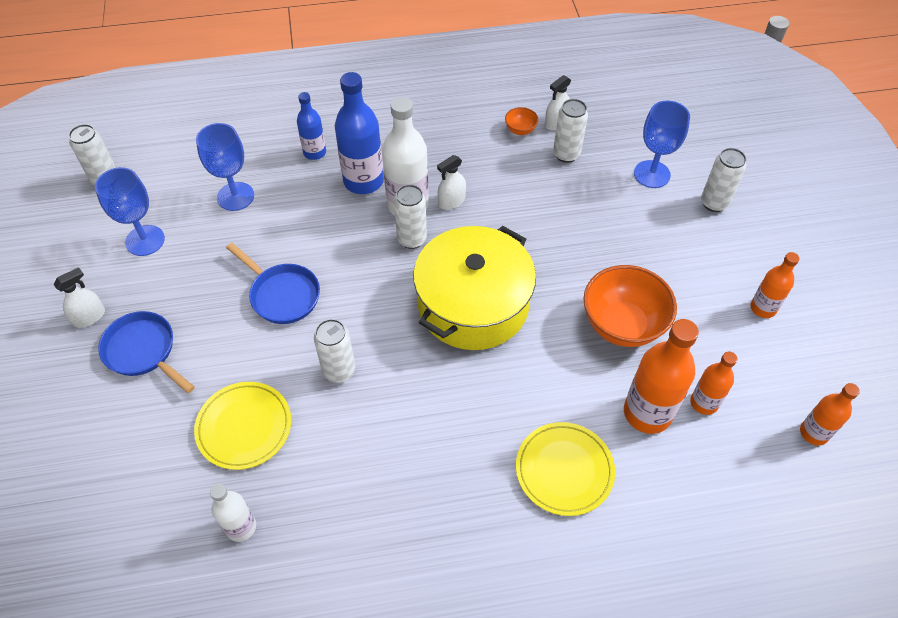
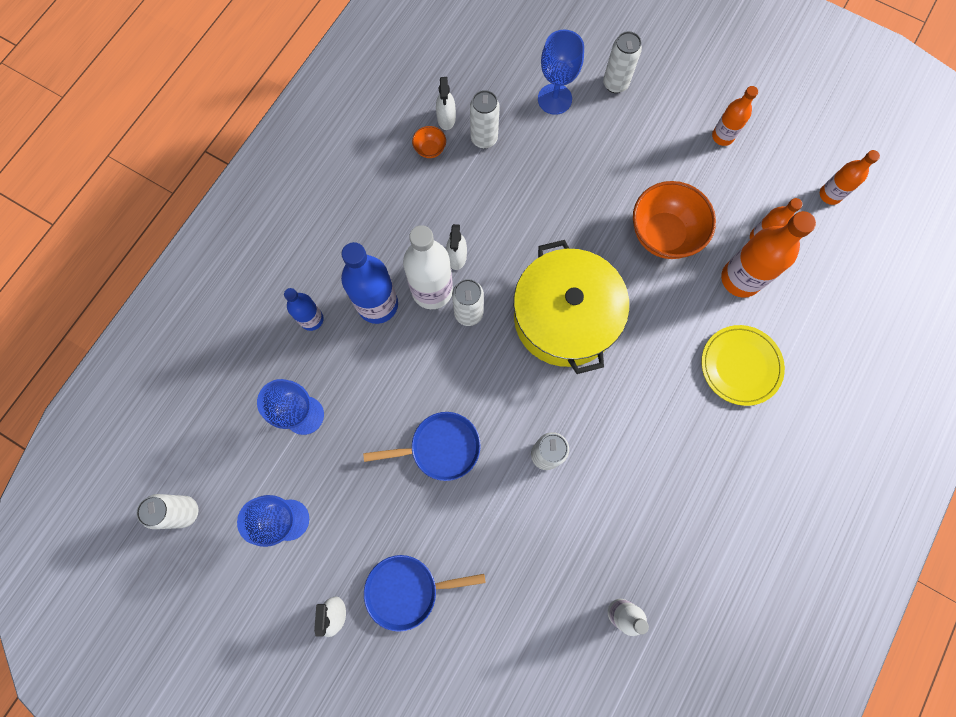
camera: 50 degrees left, 20 degrees up
(244, 427) = (540, 556): yellow plate -> none

